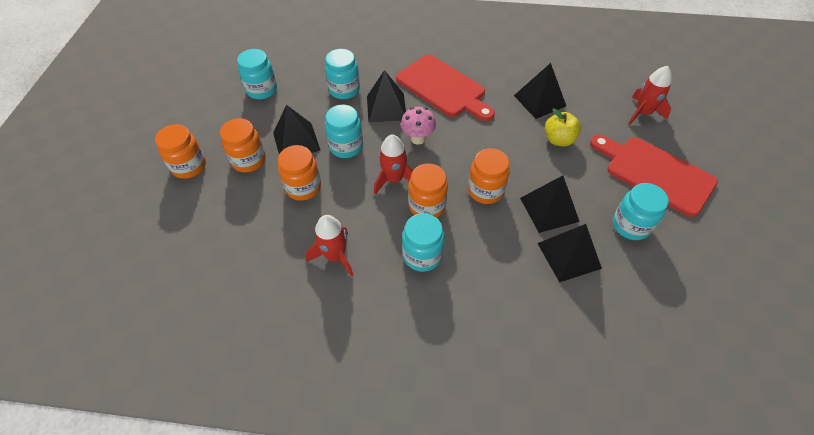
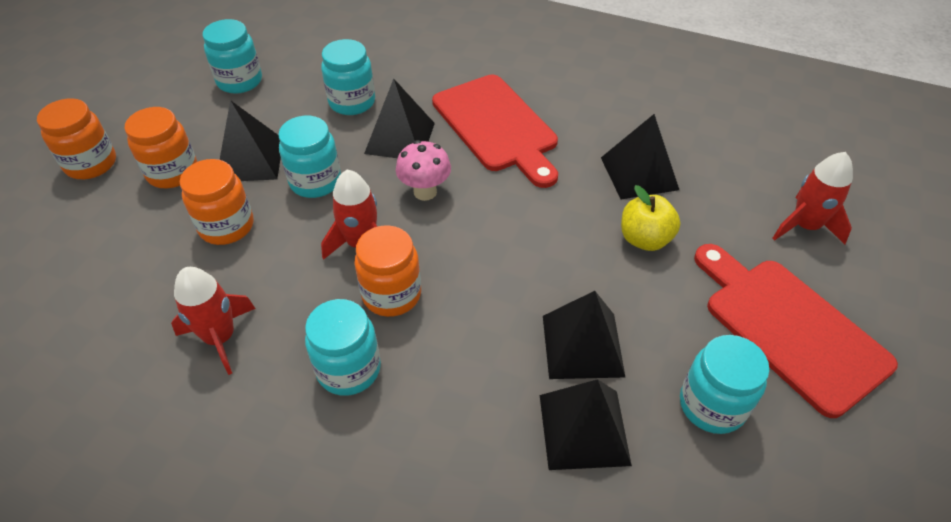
camera: 15 degrees right, 5 degrees down
(485, 191) = (492, 292): orange jar -> none

